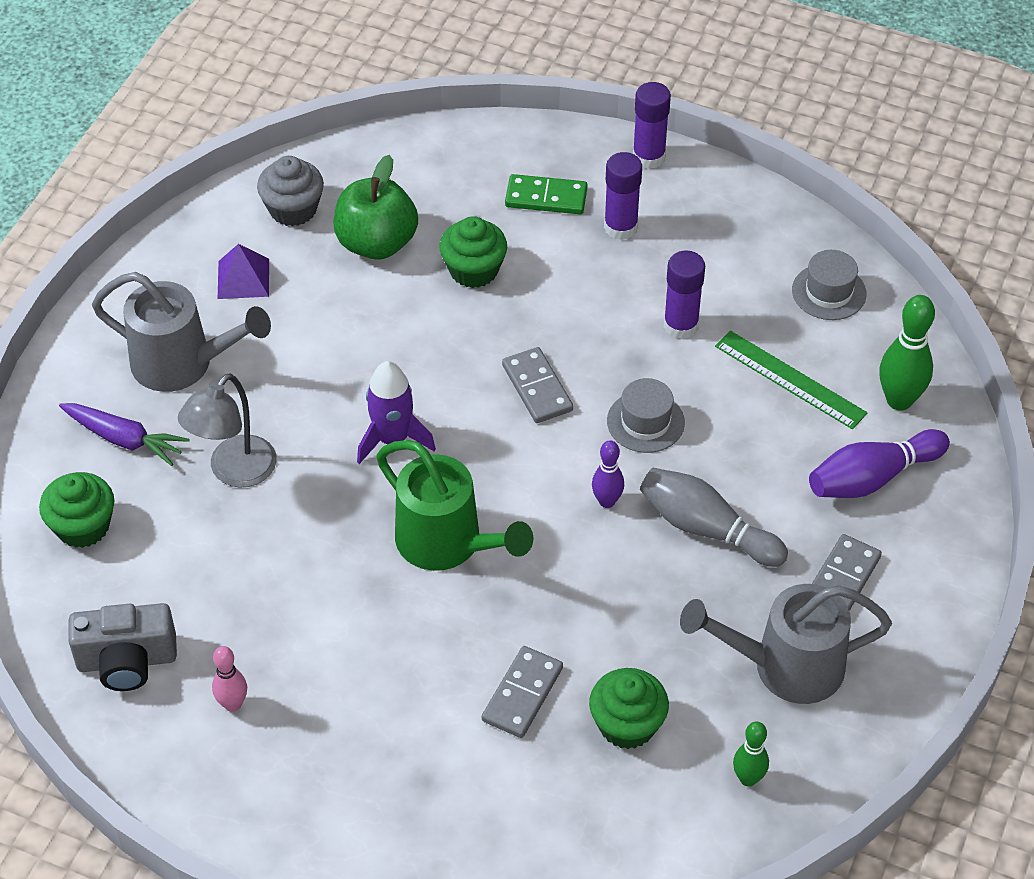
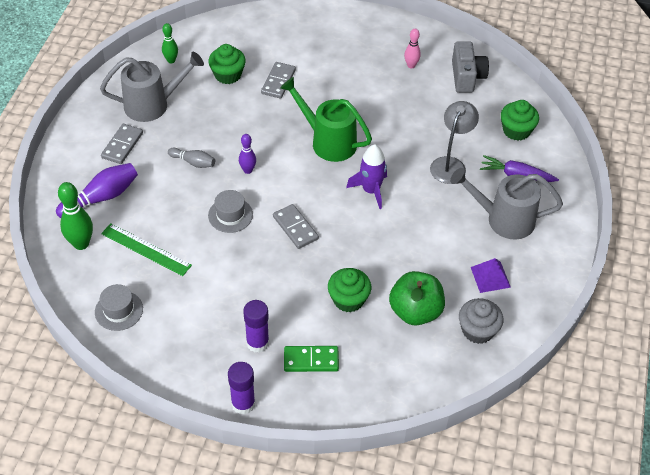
camera: 170 degrees right, 0 degrees up
(127, 661) = (466, 77): grey camera -> grey camera turned 105 degrees clockwise
(681, 326) = (213, 276): purple glue stick -> none
(706, 529) = (193, 162): grey bowling pin -> grey bowling pin, size x0.60

